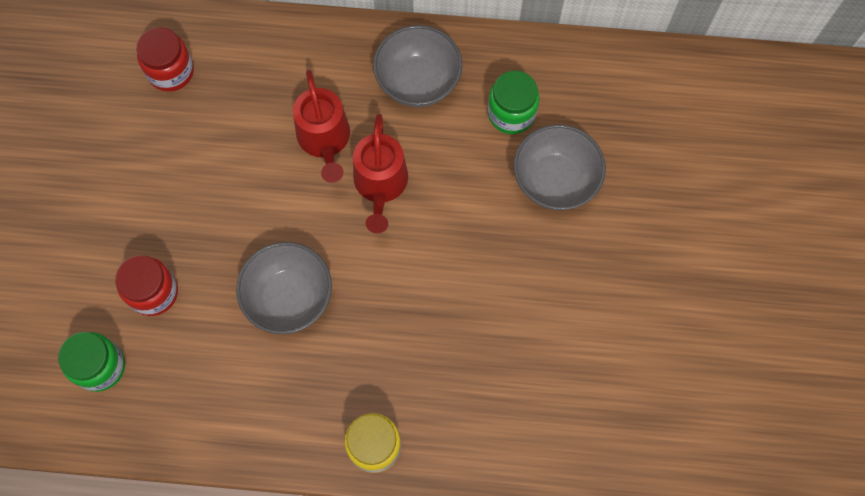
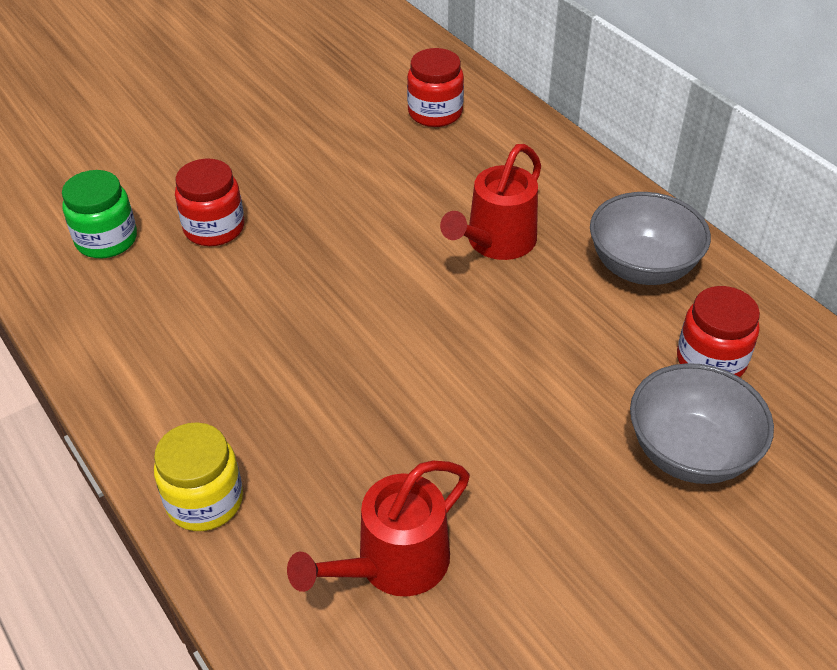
camera: 50 degrees right, 25 degrees down
(289, 297) = (306, 321): grey bowl -> none
(380, 185) = (501, 311): red watering can -> red watering can (393, 564)
(511, 113) = (710, 360): green jar -> red jar

